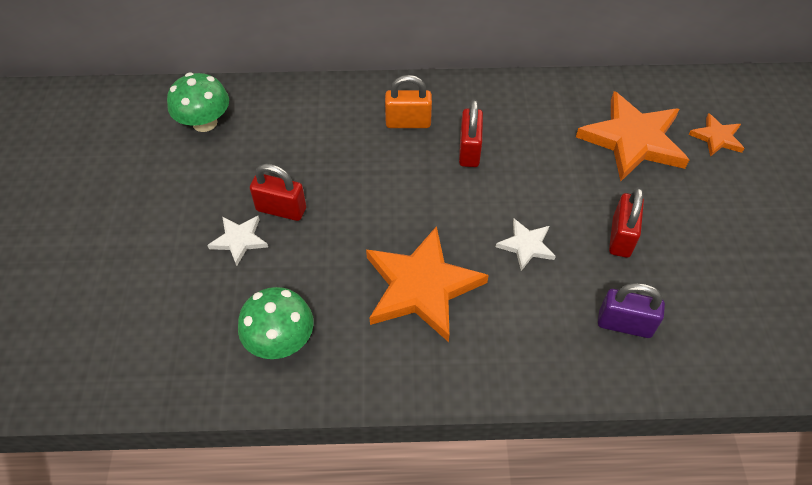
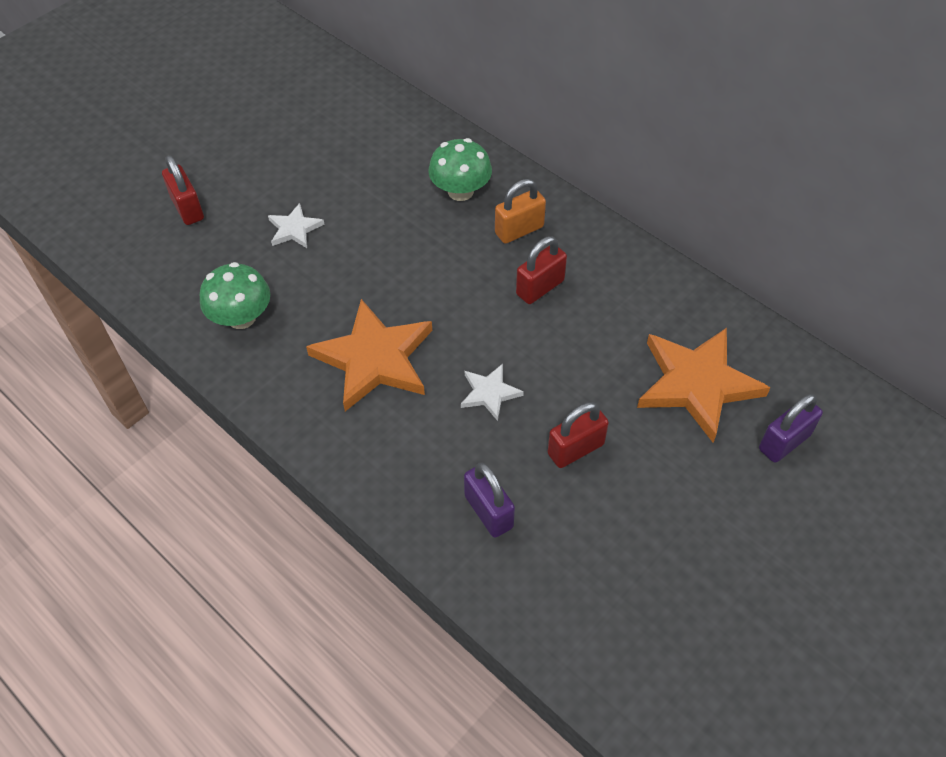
camera: 45 degrees right, 0 degrees up
(205, 122) = (370, 125): green mushroom -> green mushroom (460, 191)
(281, 209) = (347, 228): red padlock -> red padlock (188, 208)
(408, 122) = (519, 230): orange padlock -> orange padlock turned 75 degrees counterclockwise
(716, 137) = (784, 442): orange star -> purple padlock

